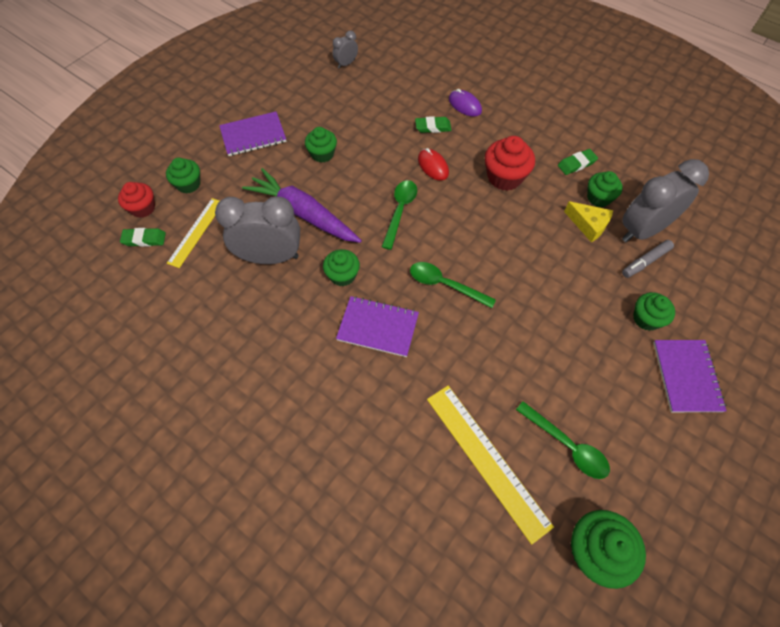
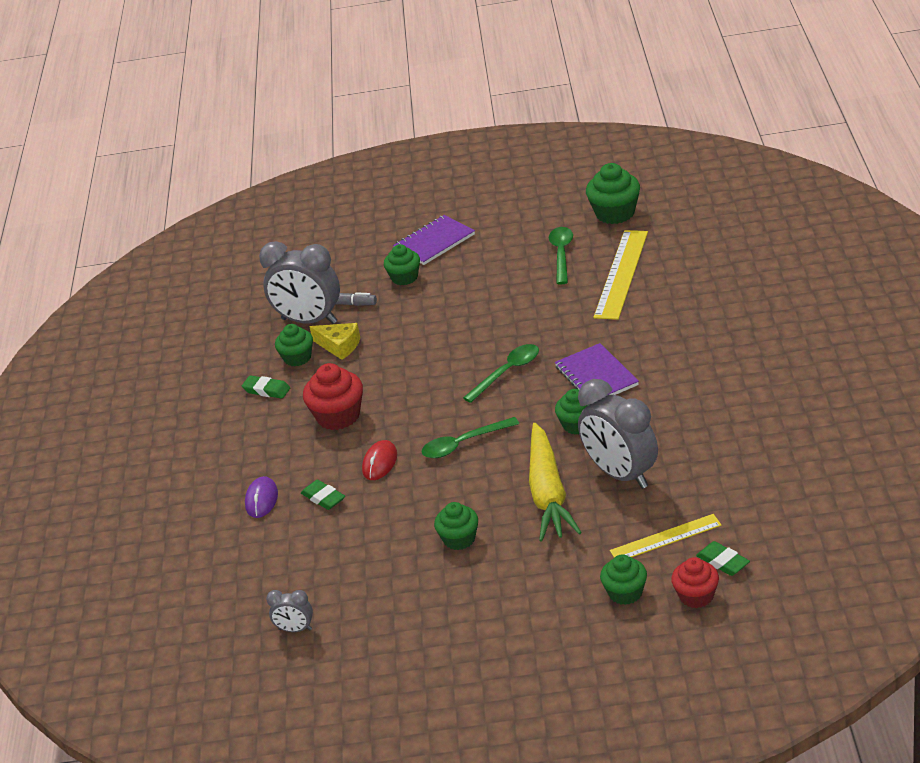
camera: 125 degrees left, 25 degrees down
(253, 135) = (500, 606): purple notebook -> none
(303, 214) = (548, 493): purple carrot -> yellow carrot
(445, 285) = (507, 372): green spoon -> green spoon turned 120 degrees counterclockwise
(588, 225) = (339, 346): yellow cheese -> yellow cheese turned 120 degrees clockwise

